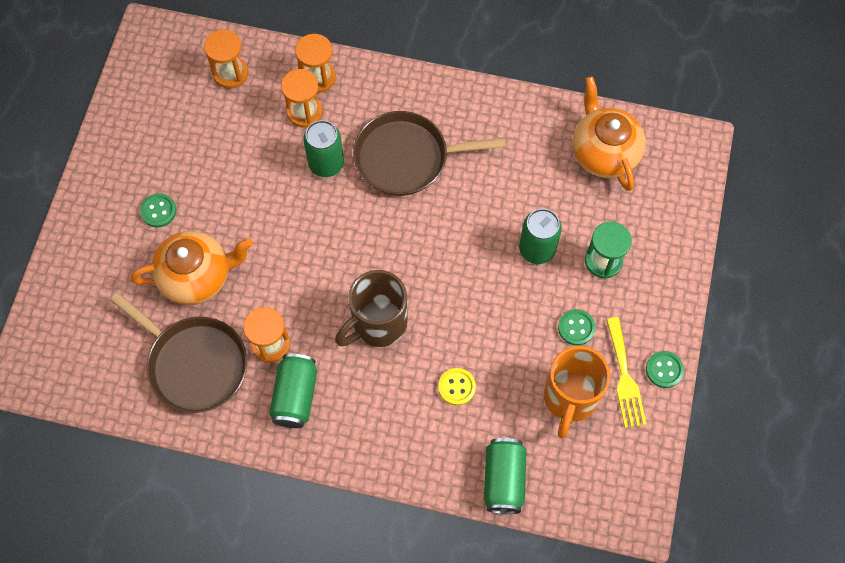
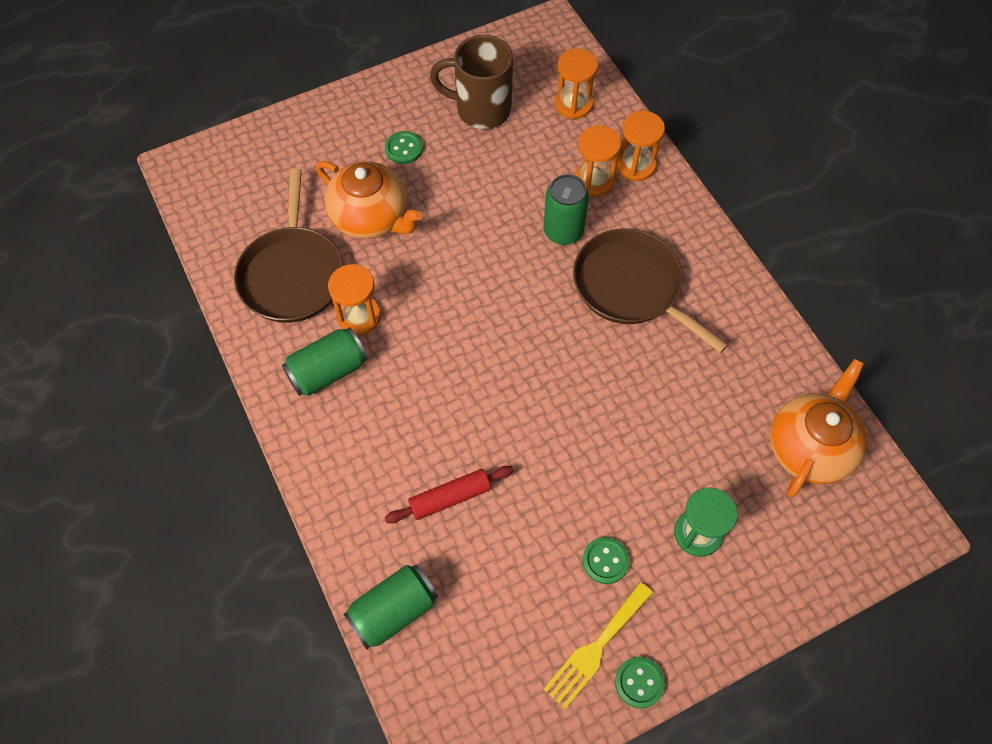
camera: 50 degrees right, 5 degrees down
(377, 324) = (452, 385): brown mug -> brown mug (481, 109)
(456, 387) = (450, 497): yellow button -> red rolling pin
(537, 249) = (651, 463): green can -> none
(570, 398) = (527, 611): orange mug -> none

